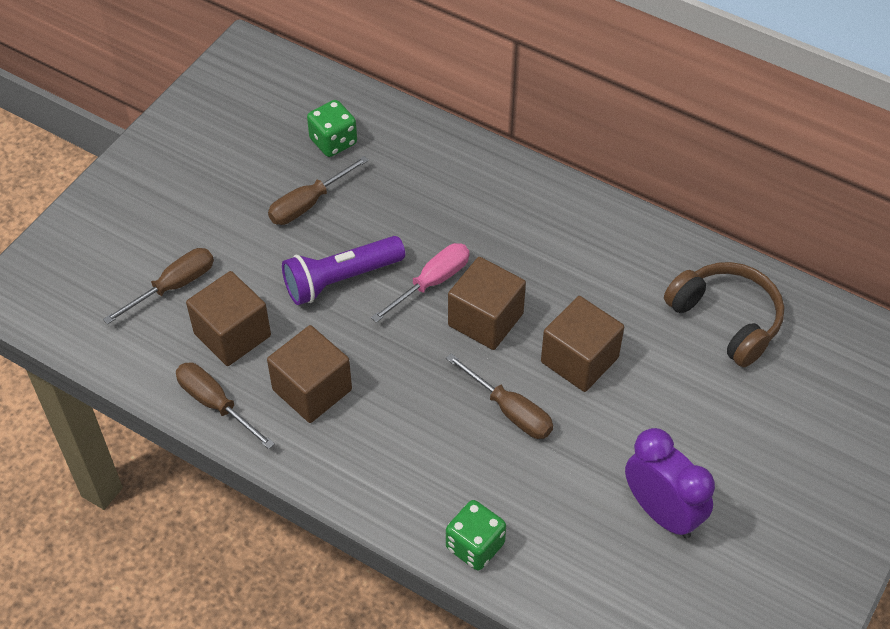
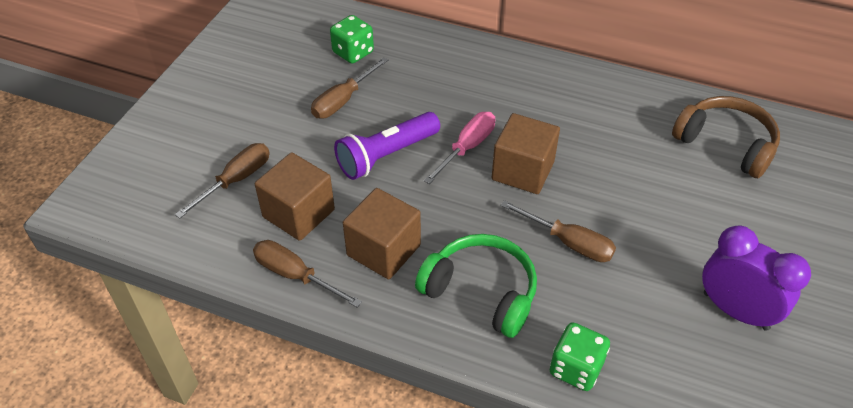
camera: 10 degrees left, 5 degrees down
(402, 451) = (481, 291): none -> green headphones
(579, 360) = (615, 192): brown cube -> none

